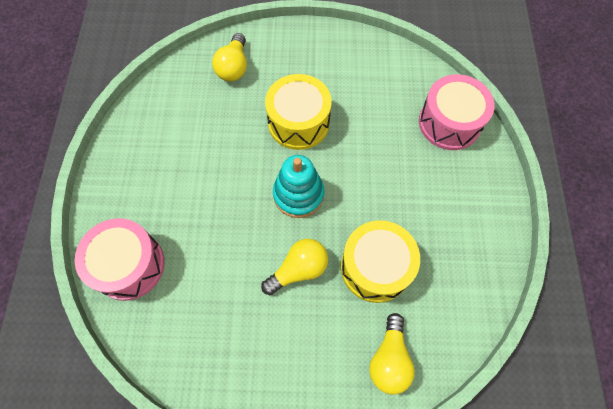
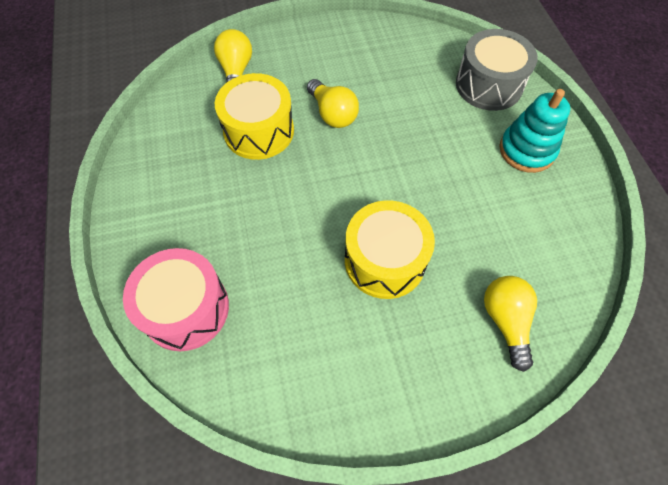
camera: 165 degrees right, 5 degrees down
(129, 265) = (488, 85): pink drum -> grey drum
(298, 194) = (355, 178): turquoise stacking toy -> turquoise stacking toy (526, 150)
(298, 270) = (332, 114): yellow light bulb -> yellow light bulb turned 75 degrees counterclockwise

